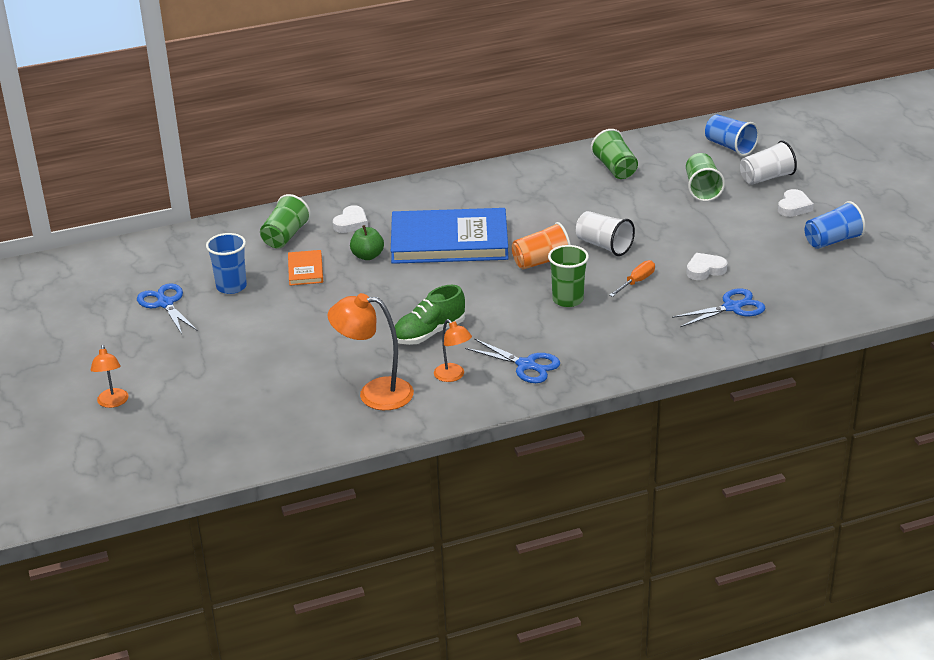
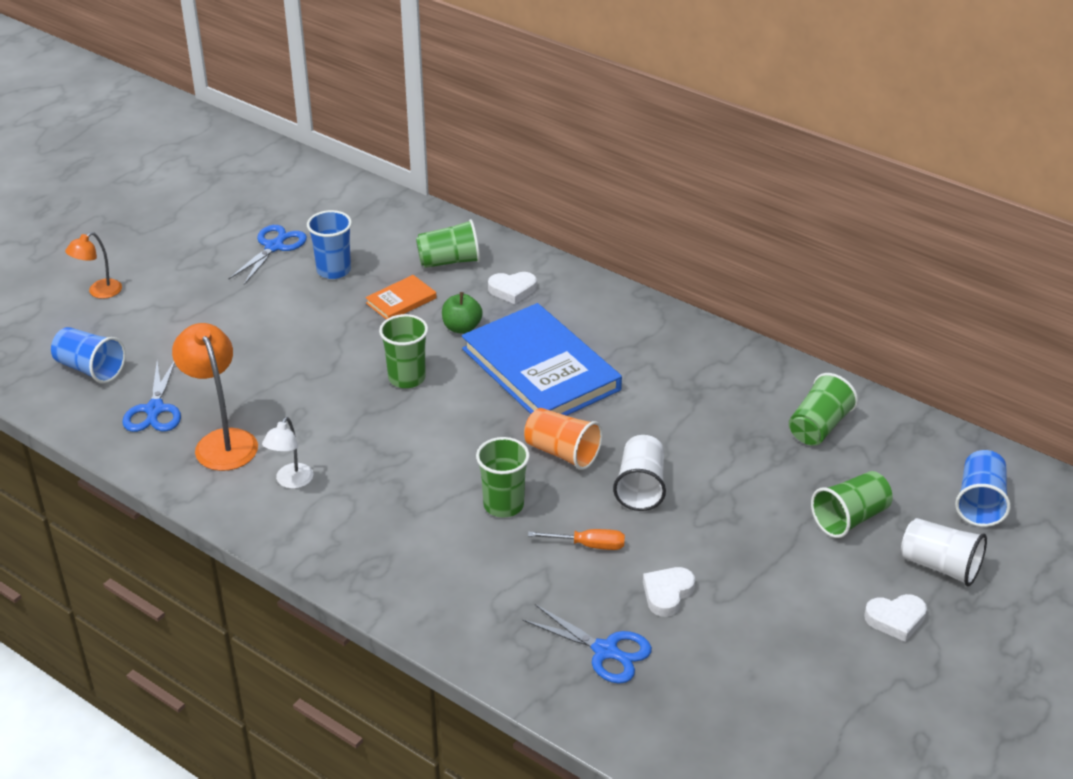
camera: 55 degrees right, 5 degrees up
(396, 295) = (407, 378): none -> green cup
(429, 333) = (356, 431): green shoe -> none
(453, 376) = (291, 481): orange lamp -> white lamp
(526, 365) = (350, 526): blue scissors -> blue scissors (155, 409)
(705, 270) = (667, 593): white heart -> white heart turned 90 degrees counterclockwise
(832, 241) = (850, 689): blue cup -> blue cup (90, 369)

